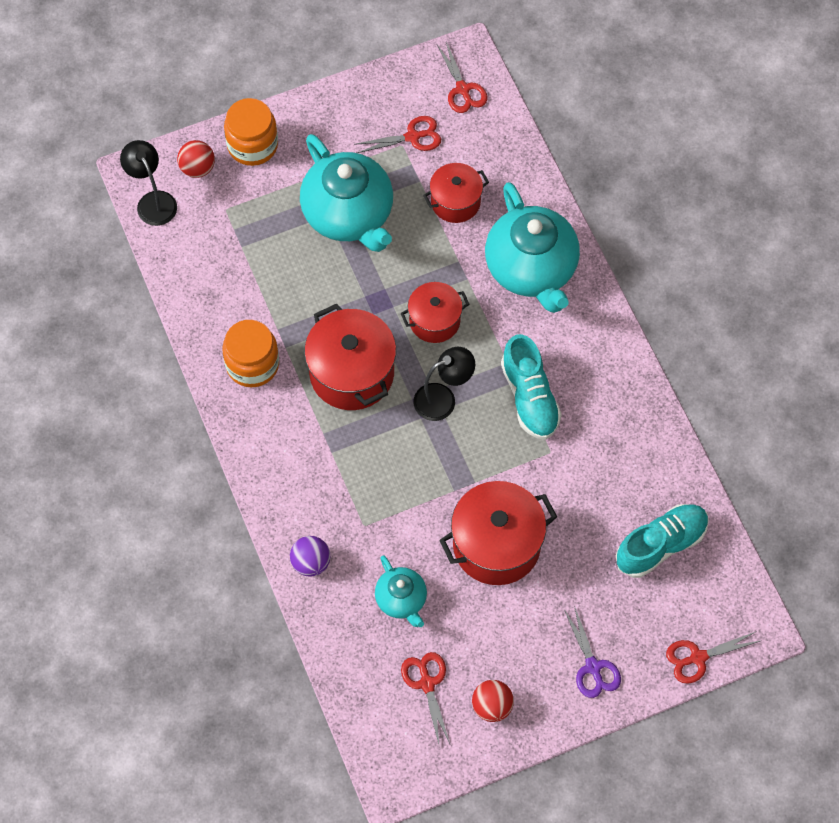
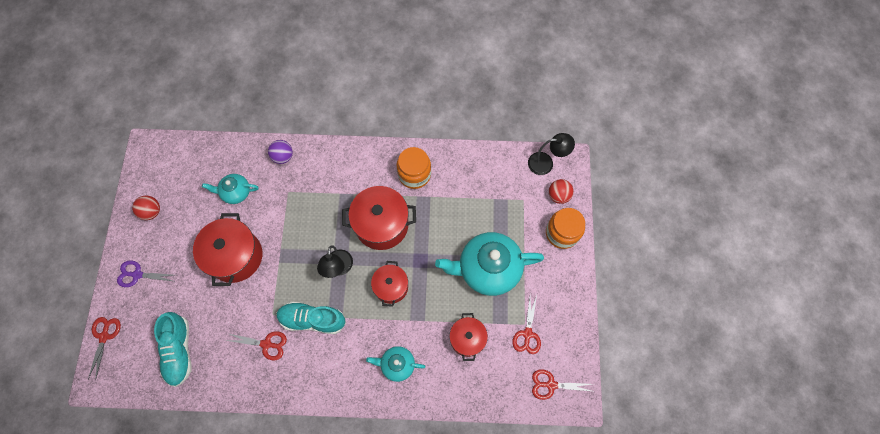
camera: 115 degrees right, 5 degrees up
(427, 683) = (184, 185): red scissors -> red scissors (266, 344)
(531, 268) = (397, 364): turquoise teapot -> turquoise teapot, size x0.52

